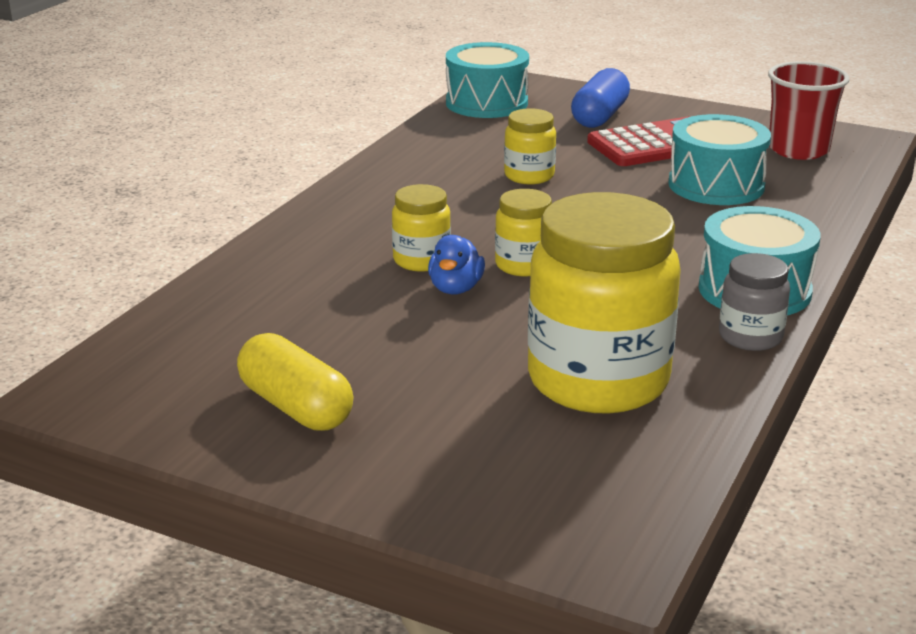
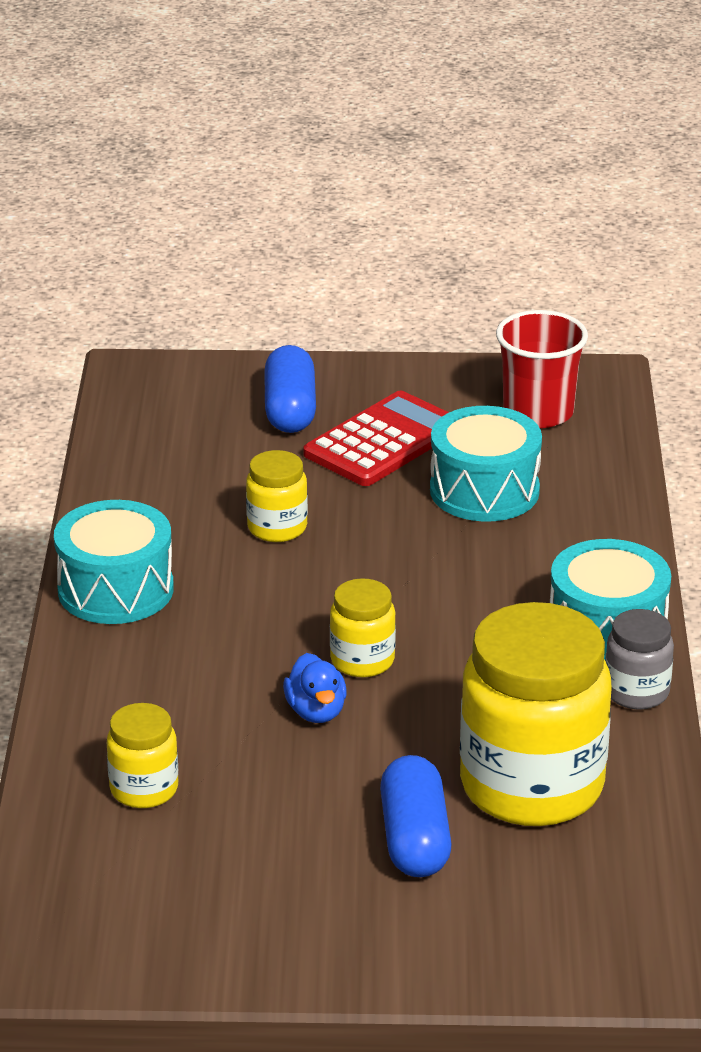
camera: 25 degrees left, 5 degrees up
(296, 407) = (273, 903): yellow capsule -> none
(421, 260) = (252, 683): yellow jar -> yellow jar (144, 789)
(459, 393) = (415, 839): none -> blue capsule
(486, 103) = (142, 418): turquoise drum -> turquoise drum (115, 589)

